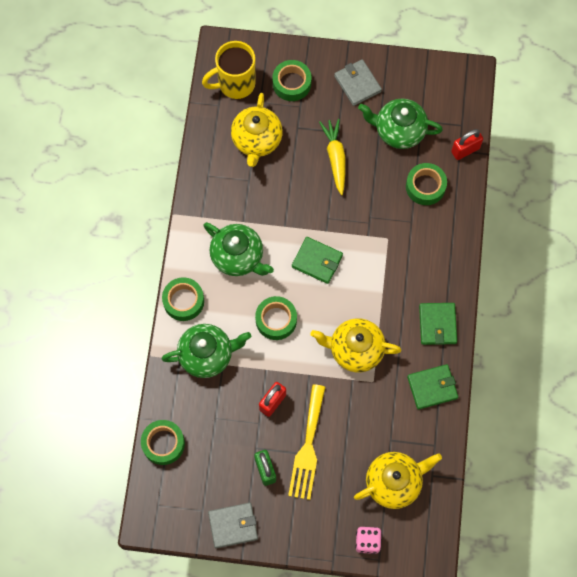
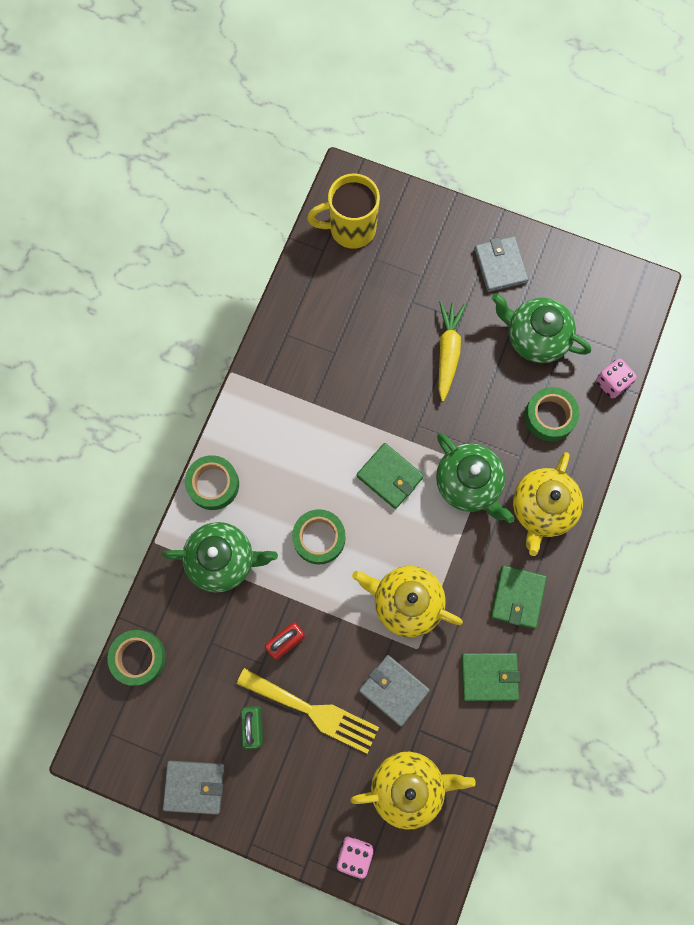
camera: 15 degrees right, 5 degrees up
(238, 257) = (294, 446): green teapot -> green teapot (469, 484)
(256, 140) = (357, 306): yellow teapot -> yellow teapot (542, 508)
(291, 83) = (419, 245): green tape -> none
(307, 447) = (313, 711): yellow fork -> yellow fork turned 90 degrees counterclockwise
(363, 416) = (393, 690): none -> grey wallet
(465, 150) = (612, 383): red padlock -> pink dice

